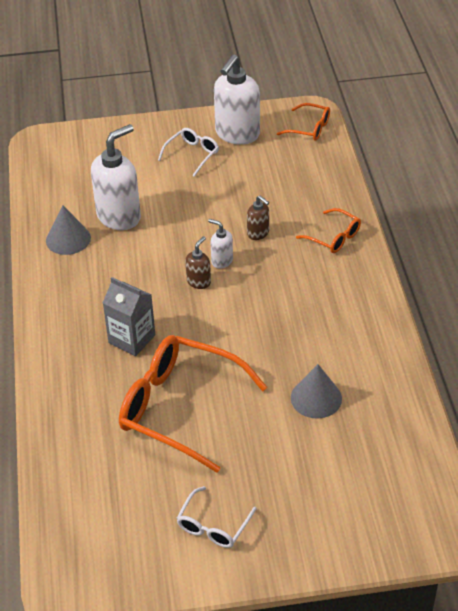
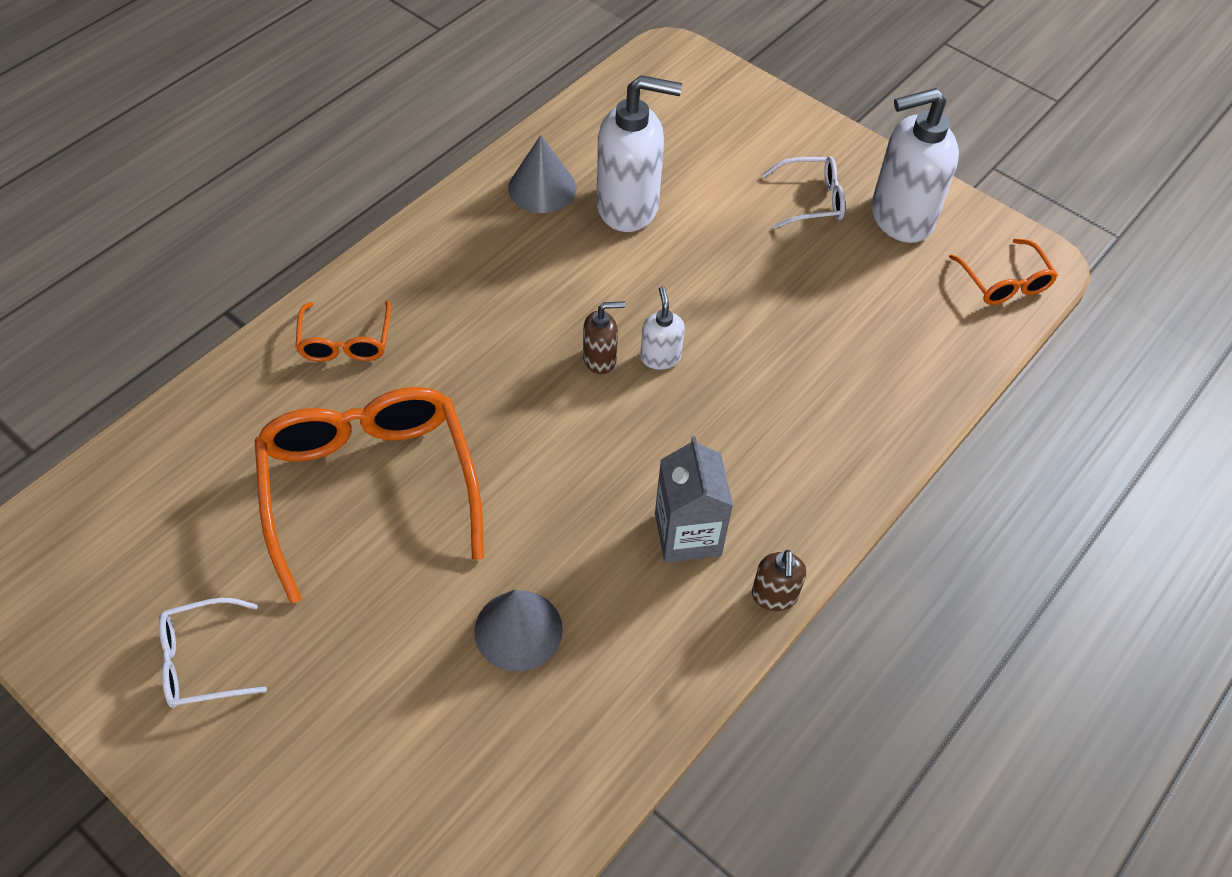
camera: 45 degrees right, 10 degrees up
(132, 339) = (440, 359): grey carton -> grey carton (687, 534)
(258, 233) = (749, 361): brown soap dispenser -> brown soap dispenser (774, 596)
(334, 237) = (832, 449): orange glasses -> orange glasses (345, 342)

